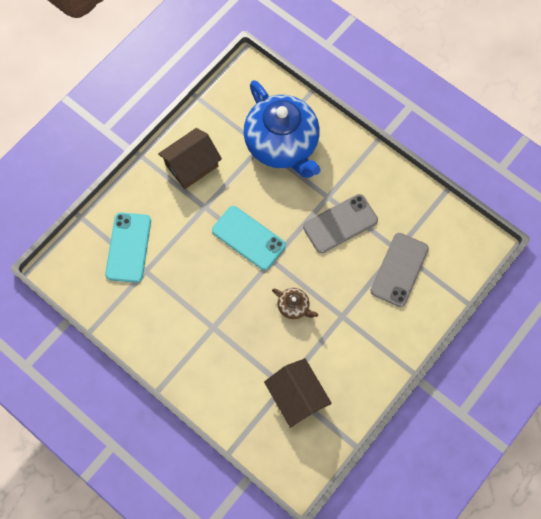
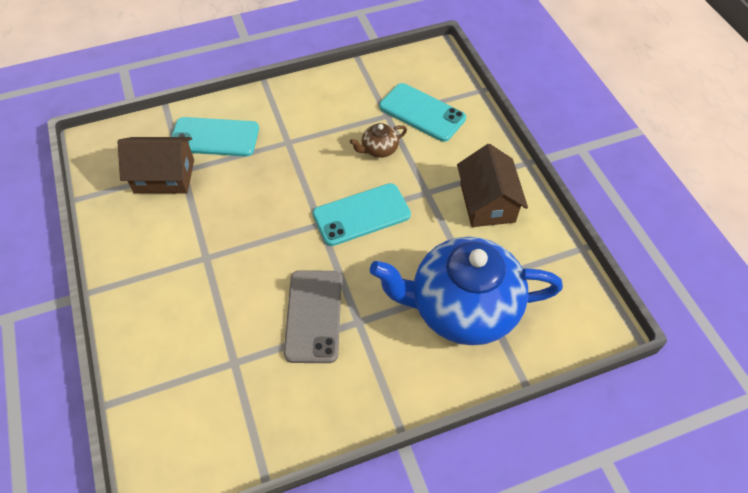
camera: 120 degrees right, 15 degrees down
(240, 385) = (214, 137): none -> turquoise phone
(294, 306) = (253, 218): brown teapot -> brown teapot (379, 149)
(399, 269) = (208, 349): grey phone -> none

